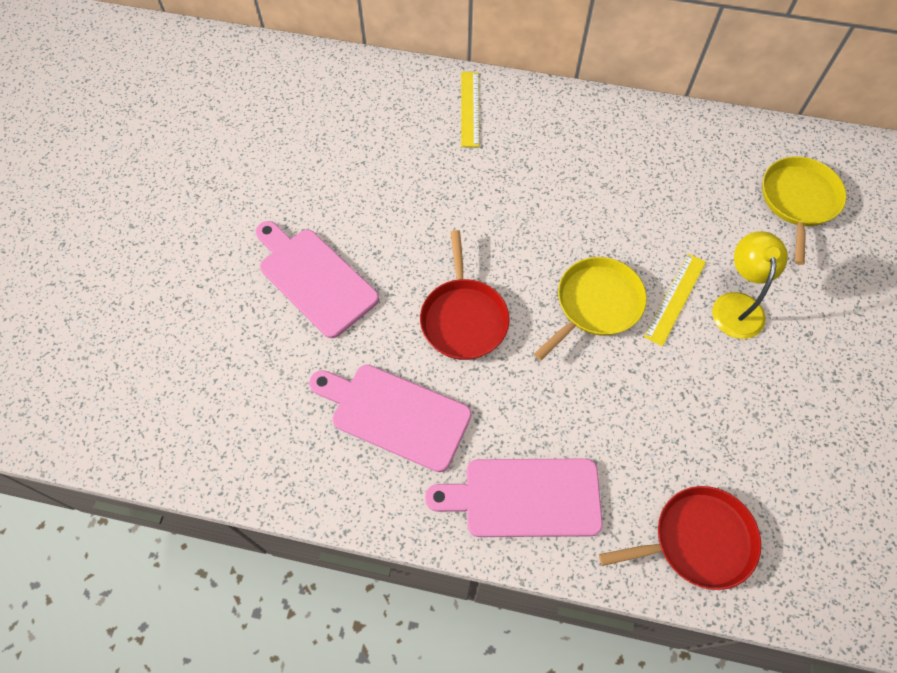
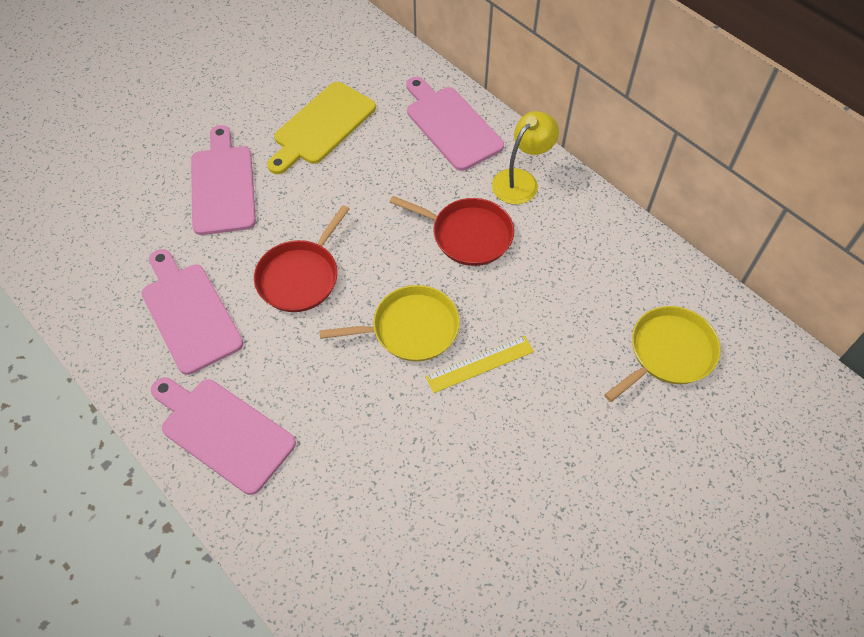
camera: 35 degrees right, 5 degrees down
(356, 171) = (322, 126): none -> yellow cutting board
(469, 108) = (451, 125): yellow ruler -> pink cutting board
(698, 540) = (320, 554): red pan -> red pan (468, 235)
(737, 305) = (528, 401): yellow lamp -> yellow lamp (521, 180)

